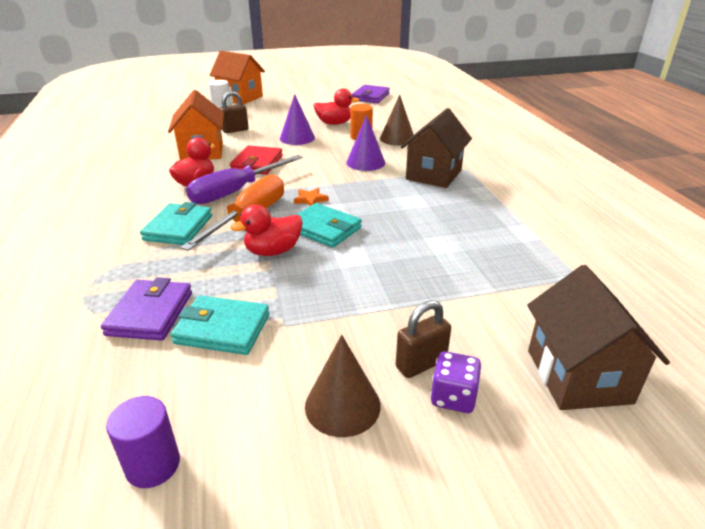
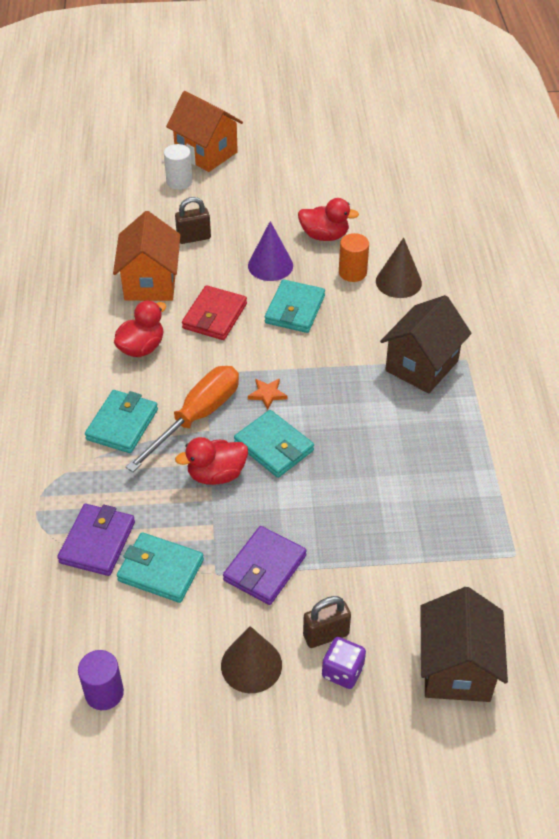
camera: 10 degrees right, 15 degrees up
(236, 192) = (186, 369): purple screwdriver -> none
(322, 156) = (295, 309): none -> turquoise wallet
(365, 162) = (345, 330): purple cone -> none
(370, 97) = (389, 170): purple wallet -> purple wallet (265, 568)

